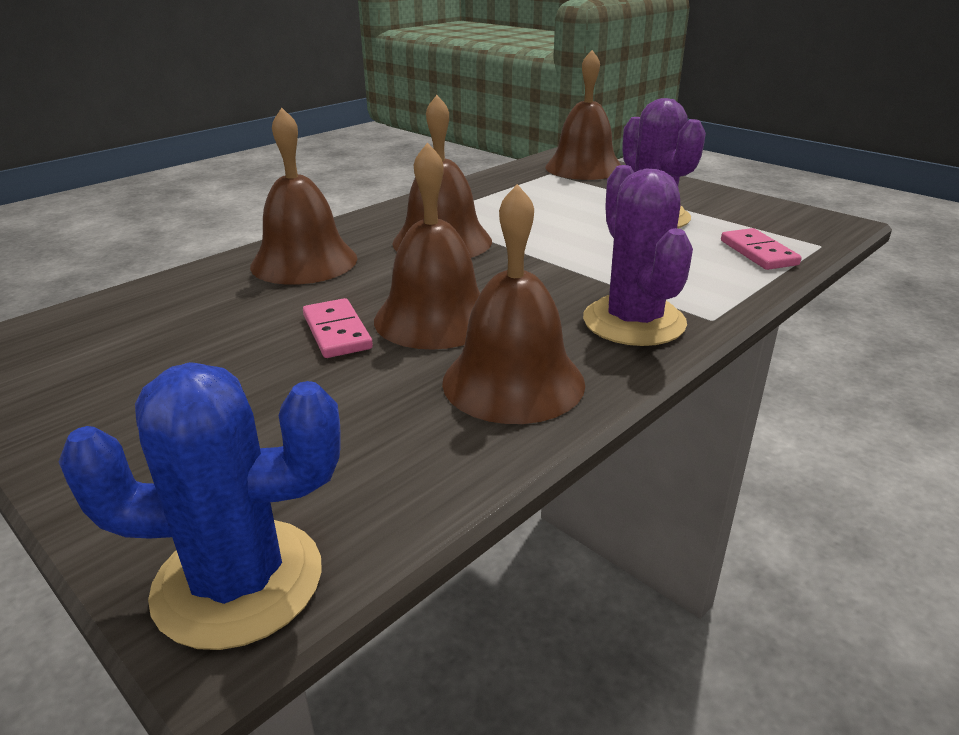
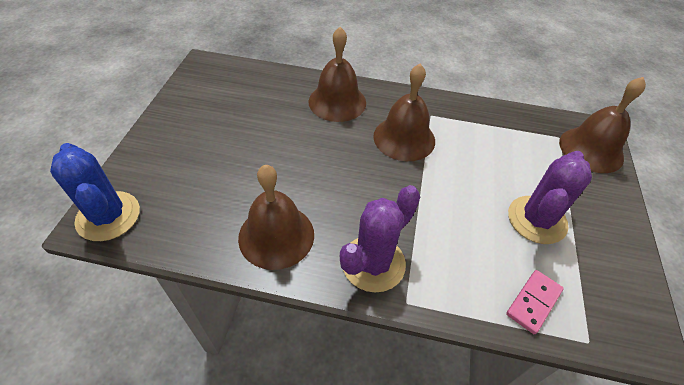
camera: 55 degrees right, 20 degrees up
(336, 332) = (279, 150): pink domino -> none
(435, 318) = (316, 178): brown bell -> none

